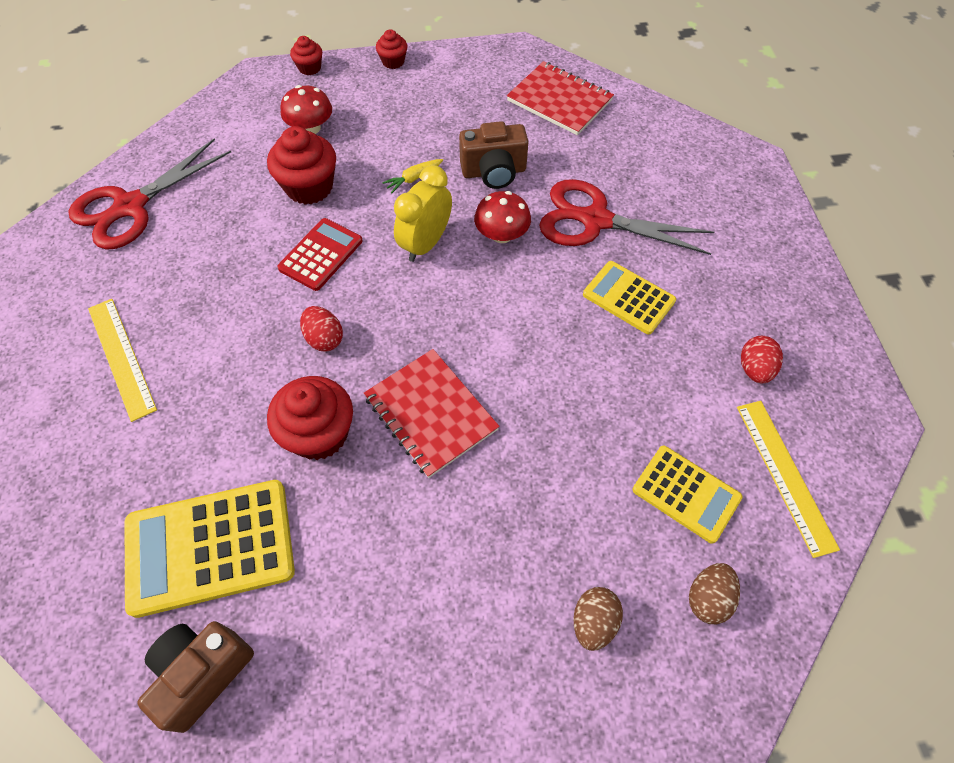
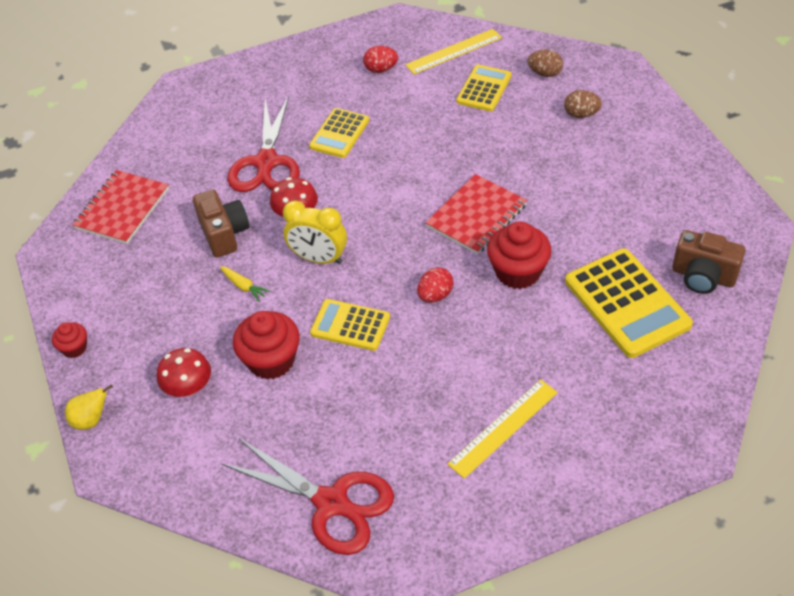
camera: 100 degrees left, 10 degrees down
(310, 68) = (91, 420): red cupcake -> yellow pear
(321, 255) = (350, 325): red calculator -> yellow calculator

